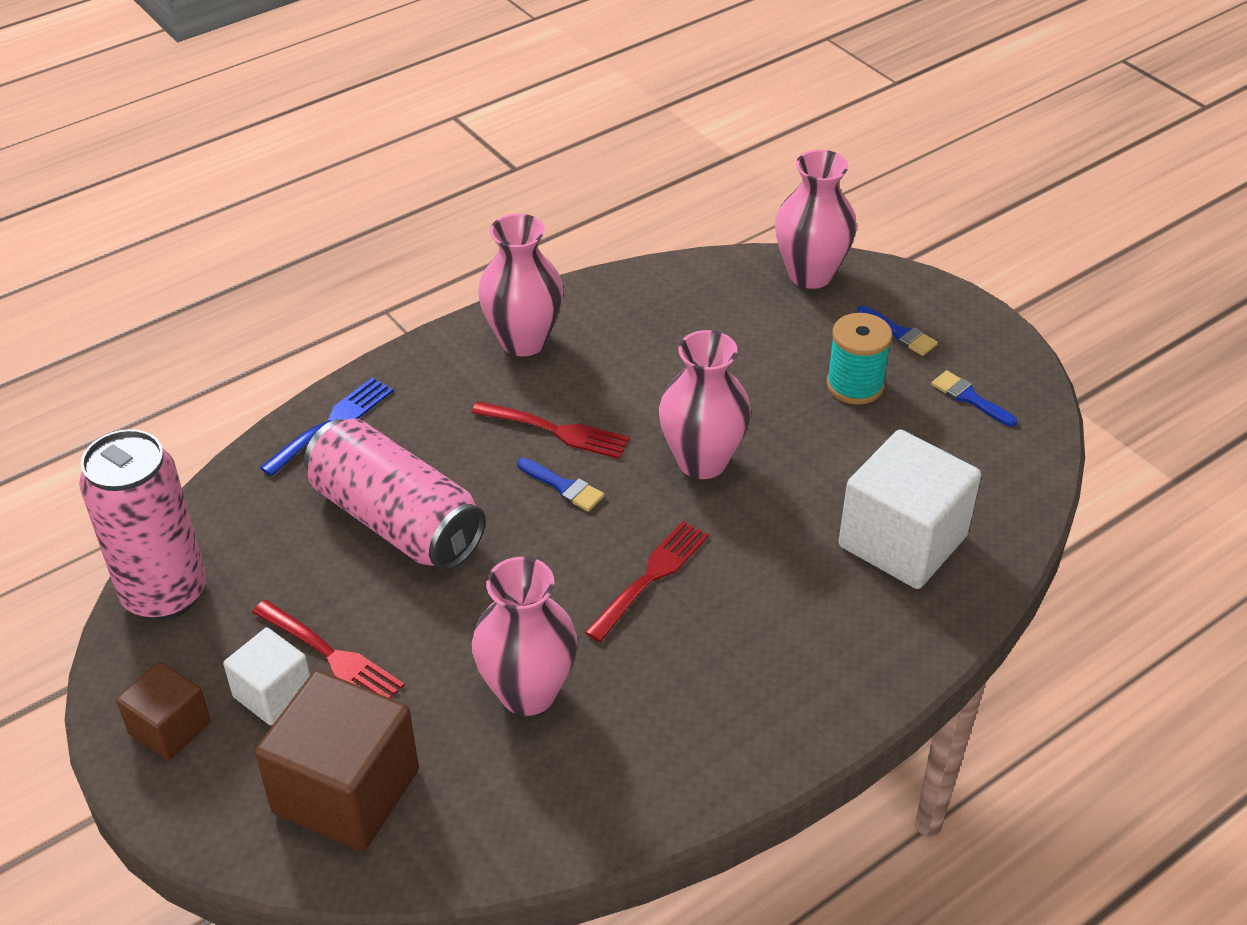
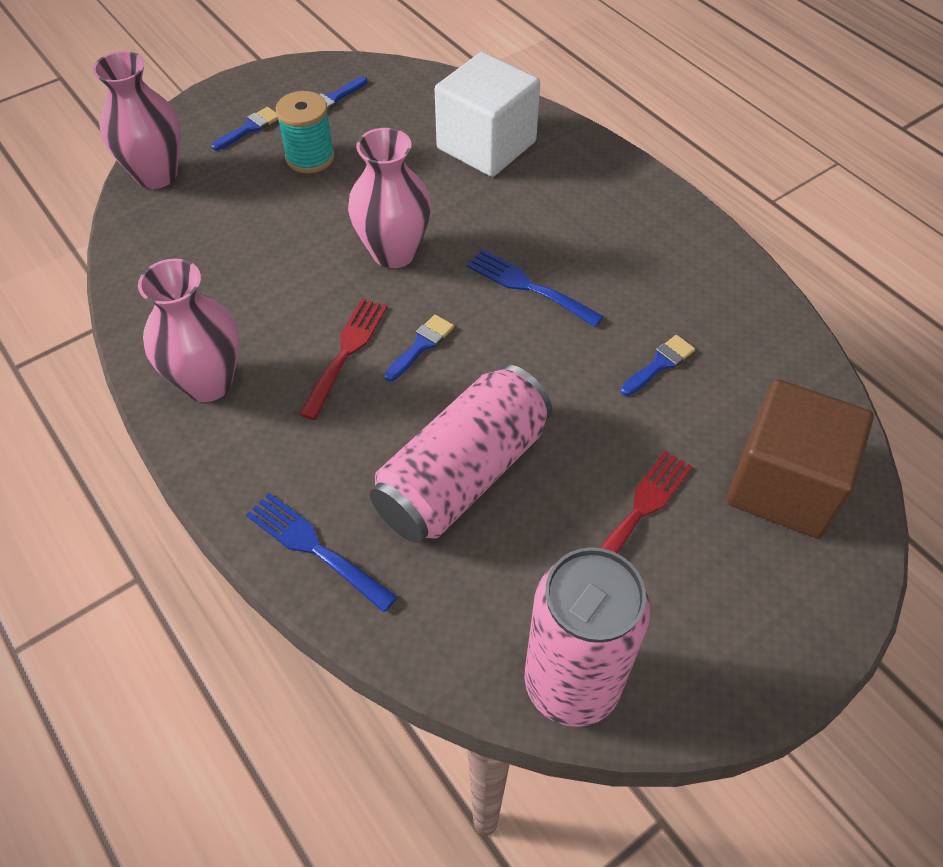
camera: 90 degrees left, 10 degrees up
(170, 728) = (744, 644): brown cube -> none
(273, 694) = (689, 557): white cube -> none
(528, 692) = (659, 364): pink vase -> blue brush
(651, 576) = (528, 287): red fork -> blue fork

